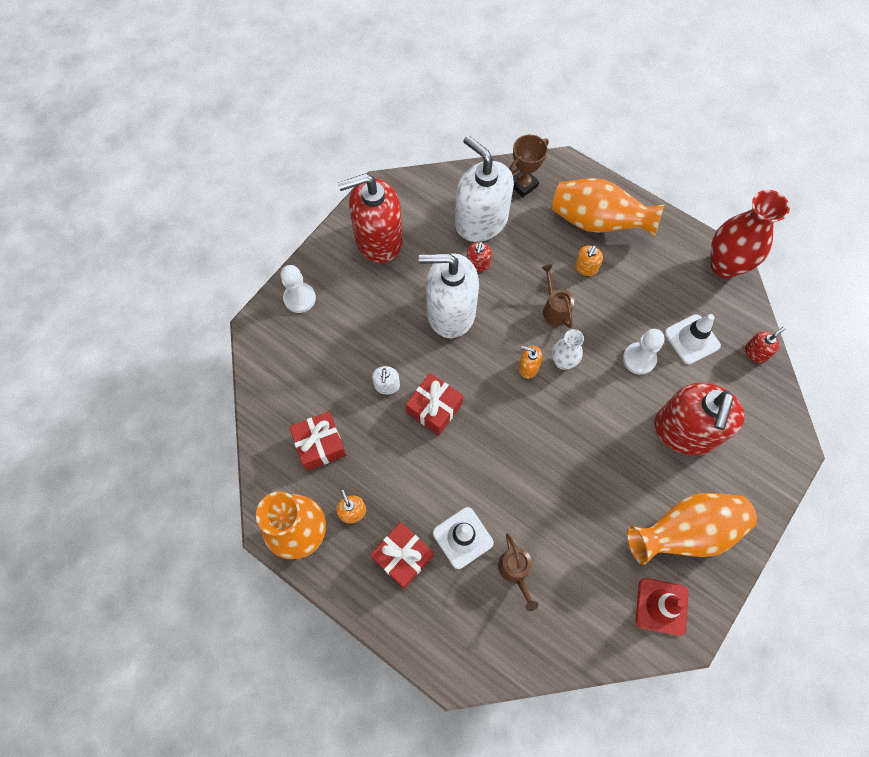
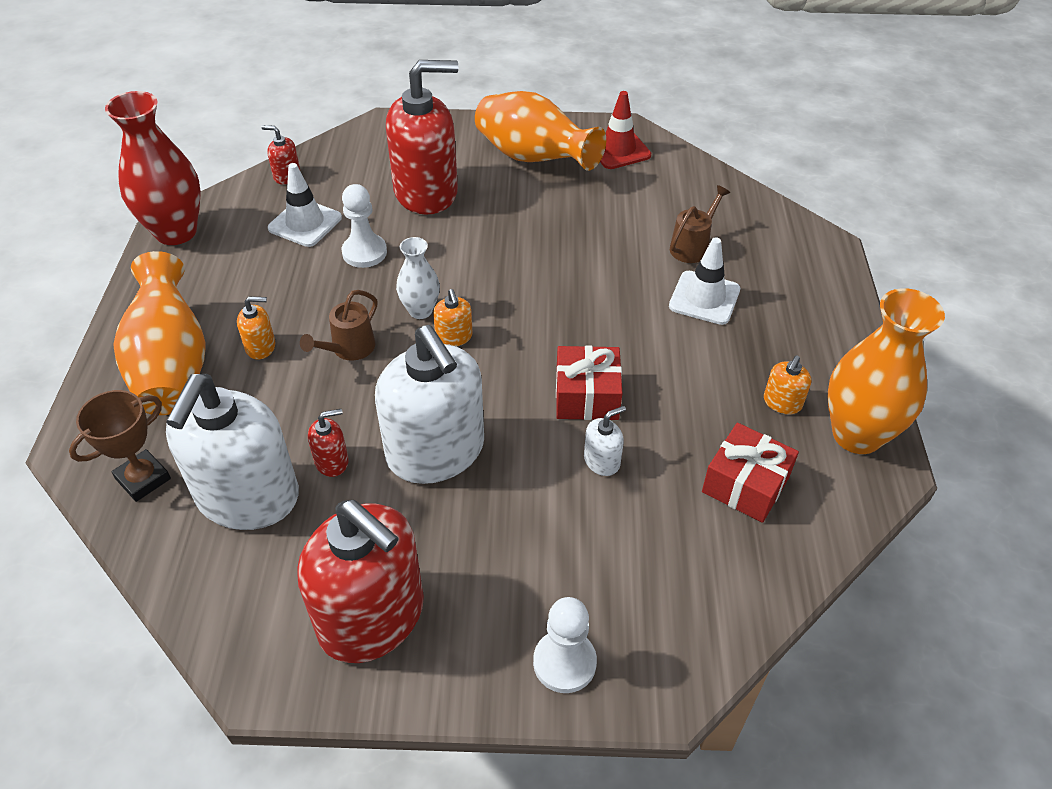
camera: 125 degrees left, 20 degrees down
(403, 557) = (776, 334): red gift -> none
(523, 185) = (143, 479): brown trophy -> brown trophy turned 60 degrees counterclockwise

